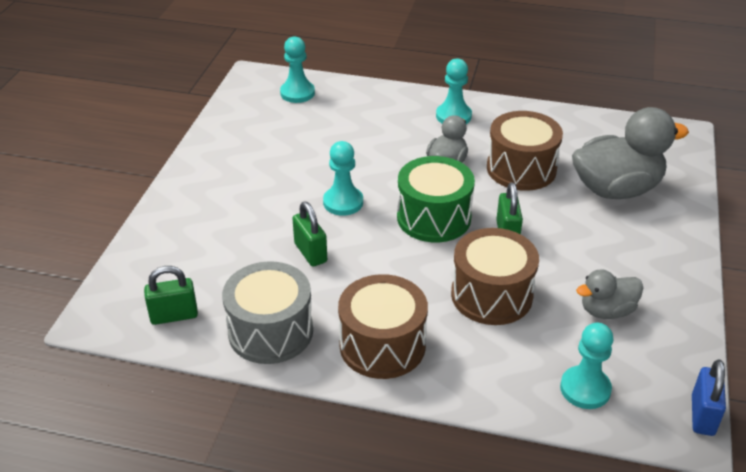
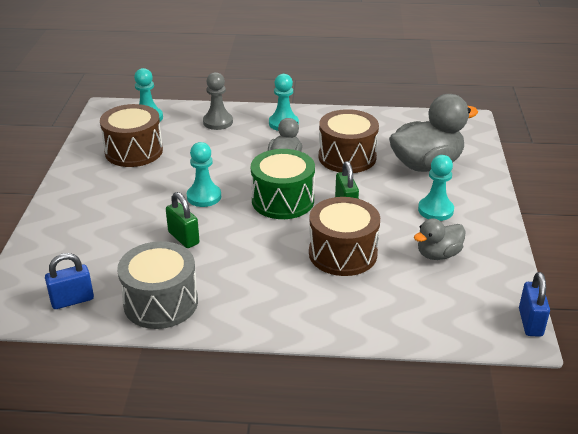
camera: 10 degrees left, 5 degrees down
(174, 315) = (72, 300): green padlock -> blue padlock
(376, 107) = (218, 122): none -> grey pawn
(382, 345) = (259, 302): brown drum -> brown drum (134, 151)
(585, 389) = (433, 314): turquoise pawn -> turquoise pawn (435, 210)

